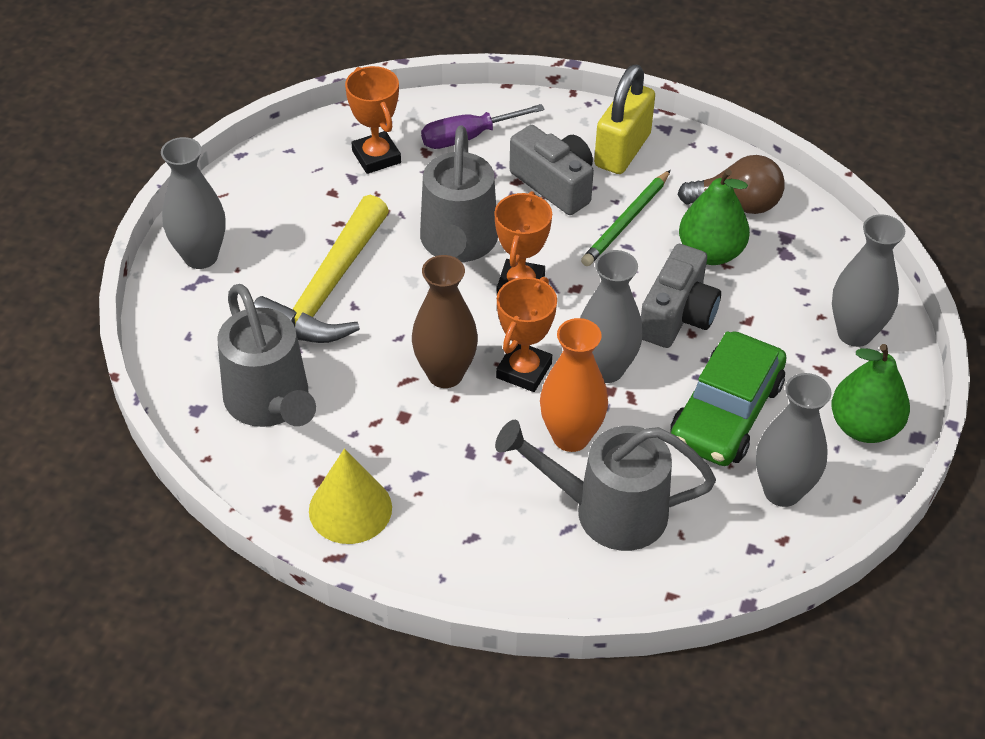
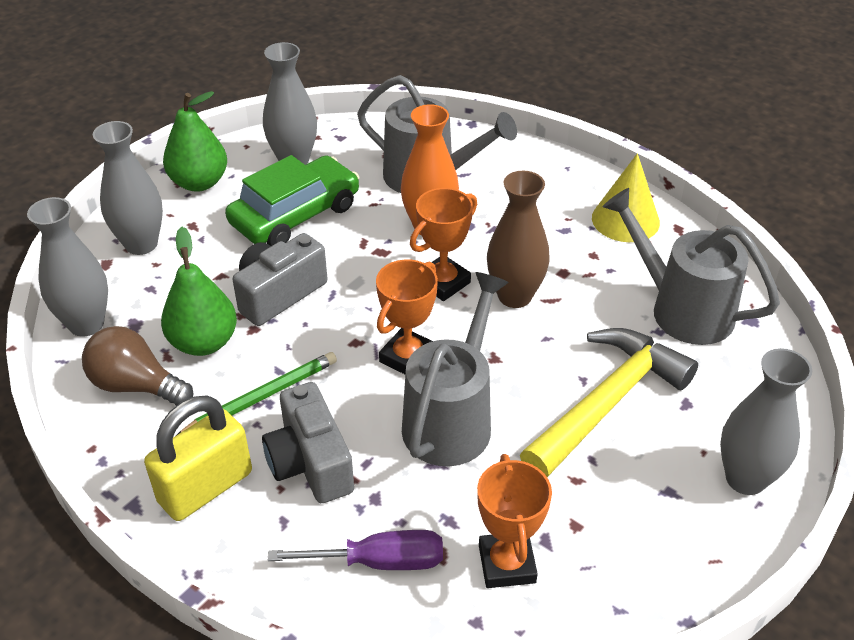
camera: 160 degrees left, 5 degrees down
(271, 404) = (680, 309): grey watering can -> grey watering can turned 45 degrees counterclockwise
(606, 369) = (371, 267): grey vase -> grey vase (86, 324)

